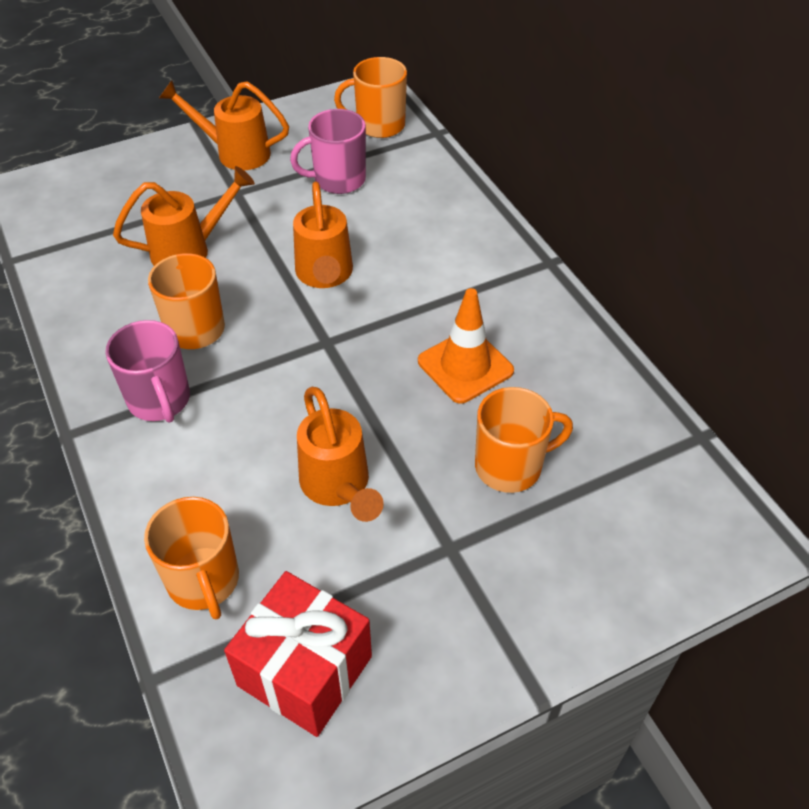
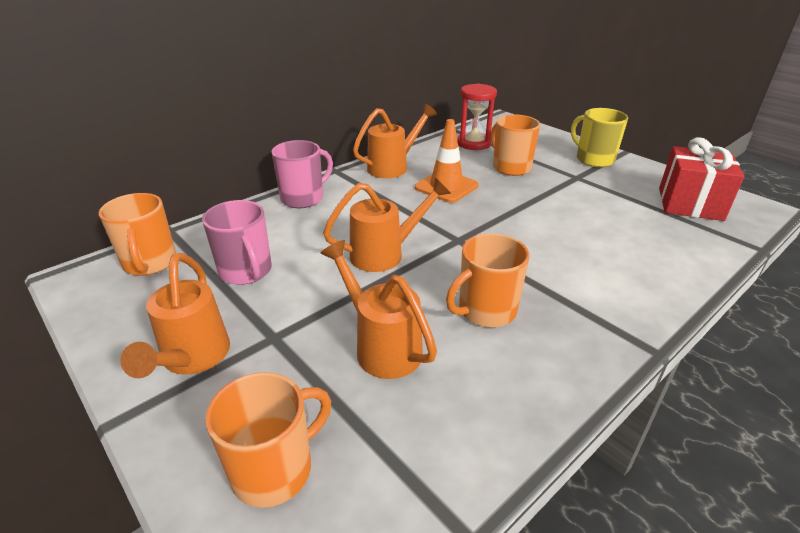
camera: 105 degrees left, 15 degrees down
(159, 400) = (577, 307): pink mug -> pink mug (303, 198)
(204, 581) = (687, 246): orange mug -> orange mug (274, 469)
(339, 487) = (574, 213): orange watering can -> orange watering can (393, 167)
(513, 612) = (594, 159): none -> yellow mug
(622, 447) = (474, 143): none -> red hourglass

